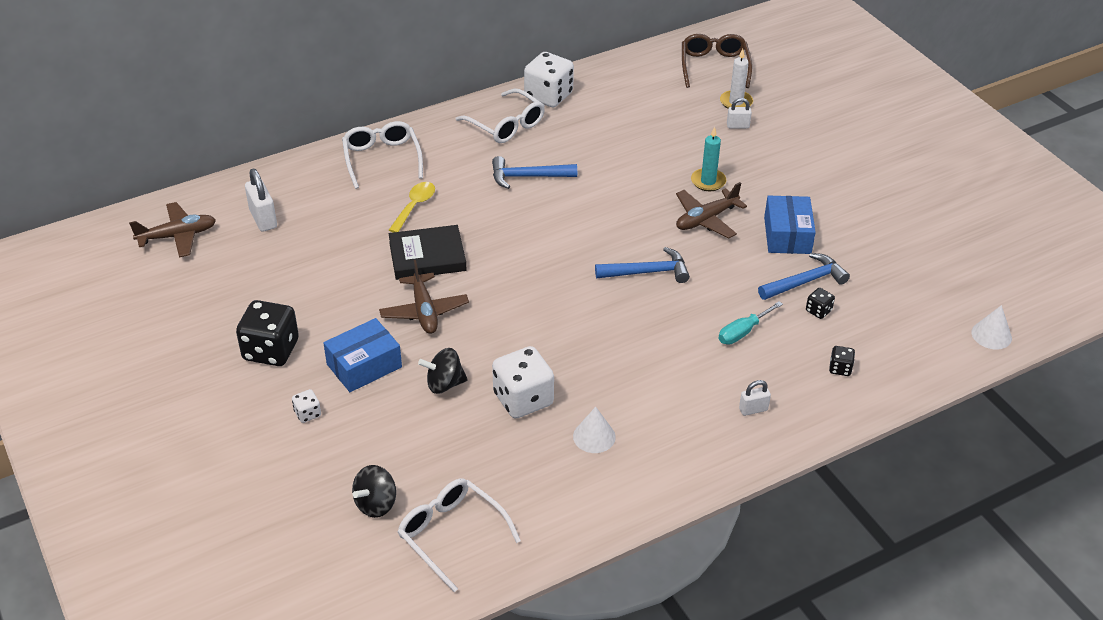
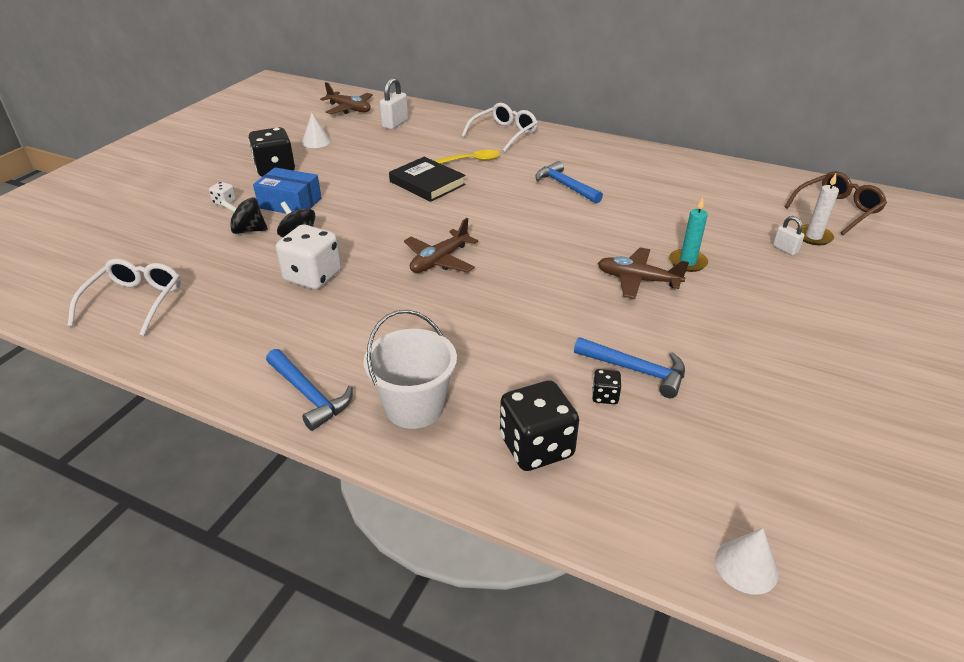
camera: 55 degrees right, 5 degrees down
(376, 504) = (150, 259): black spinning top -> black spinning top (248, 230)
(424, 311) = (369, 203): brown plane -> brown plane (439, 260)
(506, 125) = (607, 158): white glasses -> none
(548, 96) = (667, 160): white dice -> none
(594, 436) = (297, 326): white cone -> white cone (316, 142)
(647, 272) = (529, 276): blue hammer -> blue hammer (309, 395)
(743, 332) = (515, 358): turquoise screwdriver -> none
(753, 409) = (414, 407): white padlock -> white bucket
(787, 235) = (685, 333): blue box -> none
(840, 368) = (536, 447): black dice -> black dice, size x2.17

